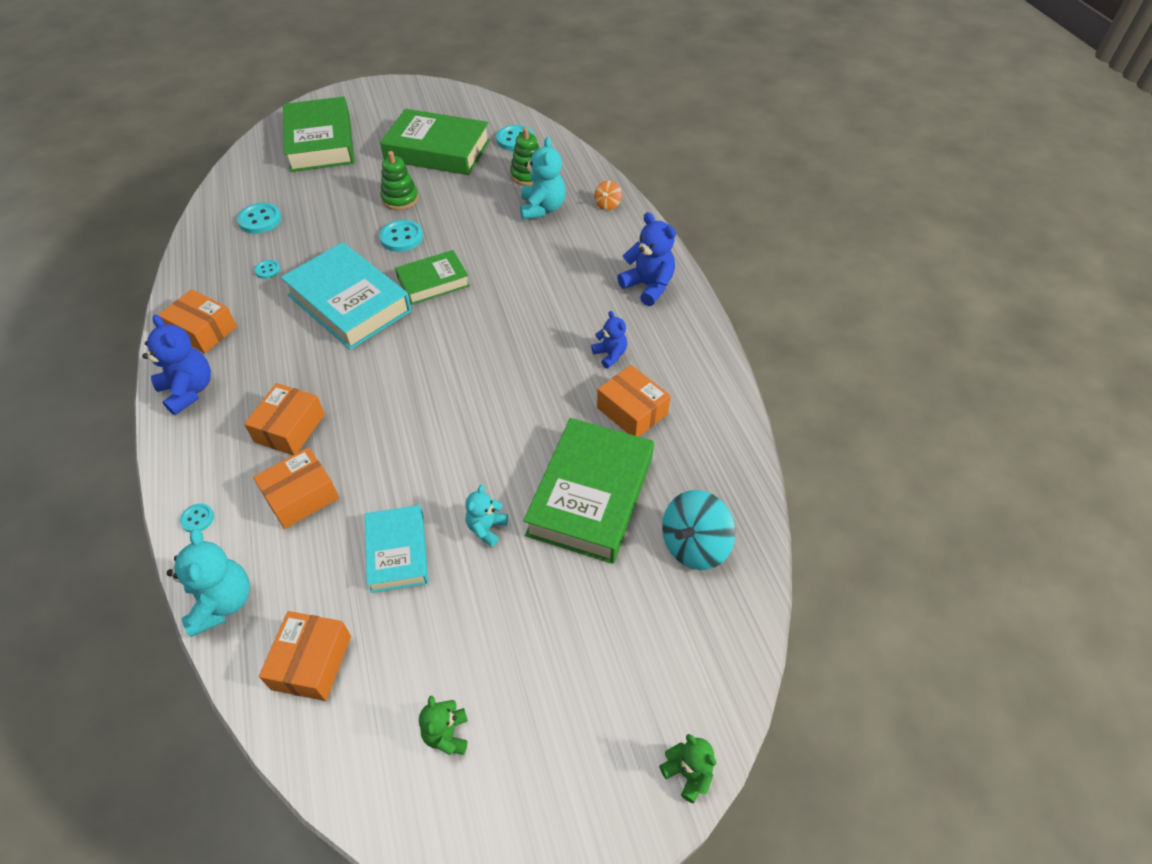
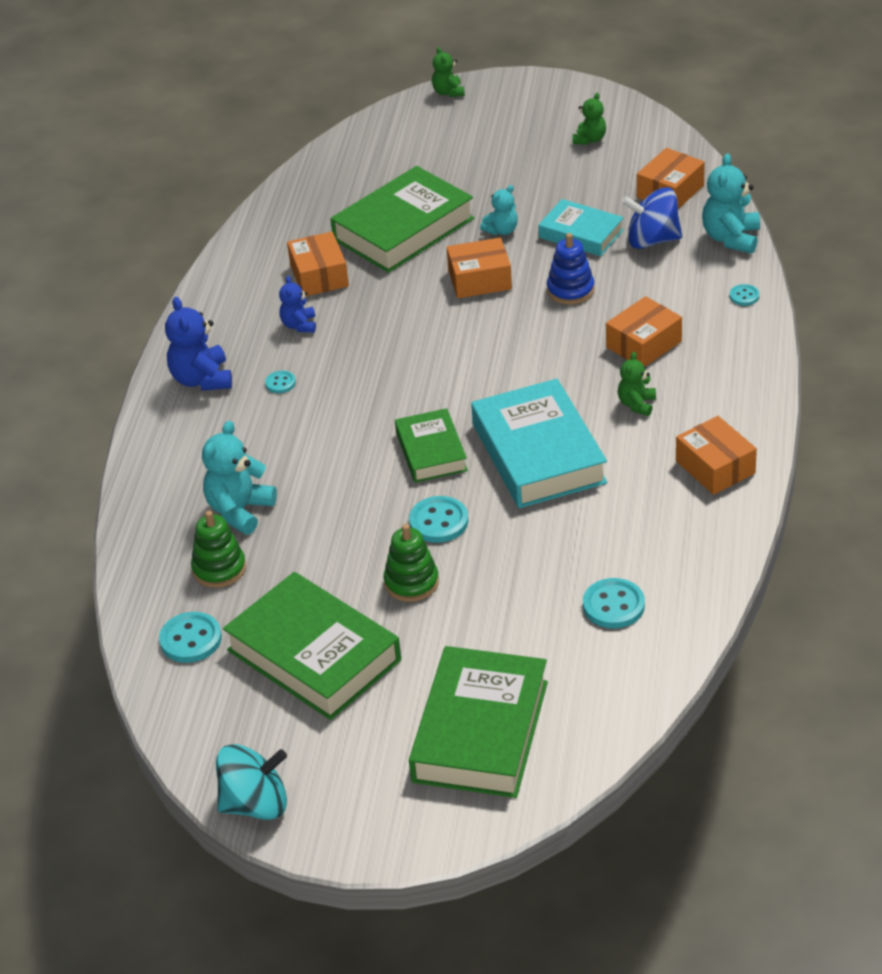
camera: 150 degrees left, 10 degrees down
(189, 390) = (739, 406): blue teddy bear -> none
(267, 270) = (622, 524): turquoise button -> turquoise button (280, 383)
(281, 366) = (637, 404): none -> green teddy bear
(301, 496) = (649, 289): orange box -> orange box (480, 280)
(314, 569) = (652, 240): none -> blue spinning top
(381, 470) = (570, 290): none -> blue stacking toy
(398, 552) = (581, 234): turquoise book -> turquoise book turned 75 degrees counterclockwise
(433, 282) = (431, 451): green book -> green book turned 75 degrees clockwise
(607, 205) = (156, 492): orange spinning top -> none
(694, 545) = (348, 182): turquoise spinning top -> turquoise spinning top (255, 804)

